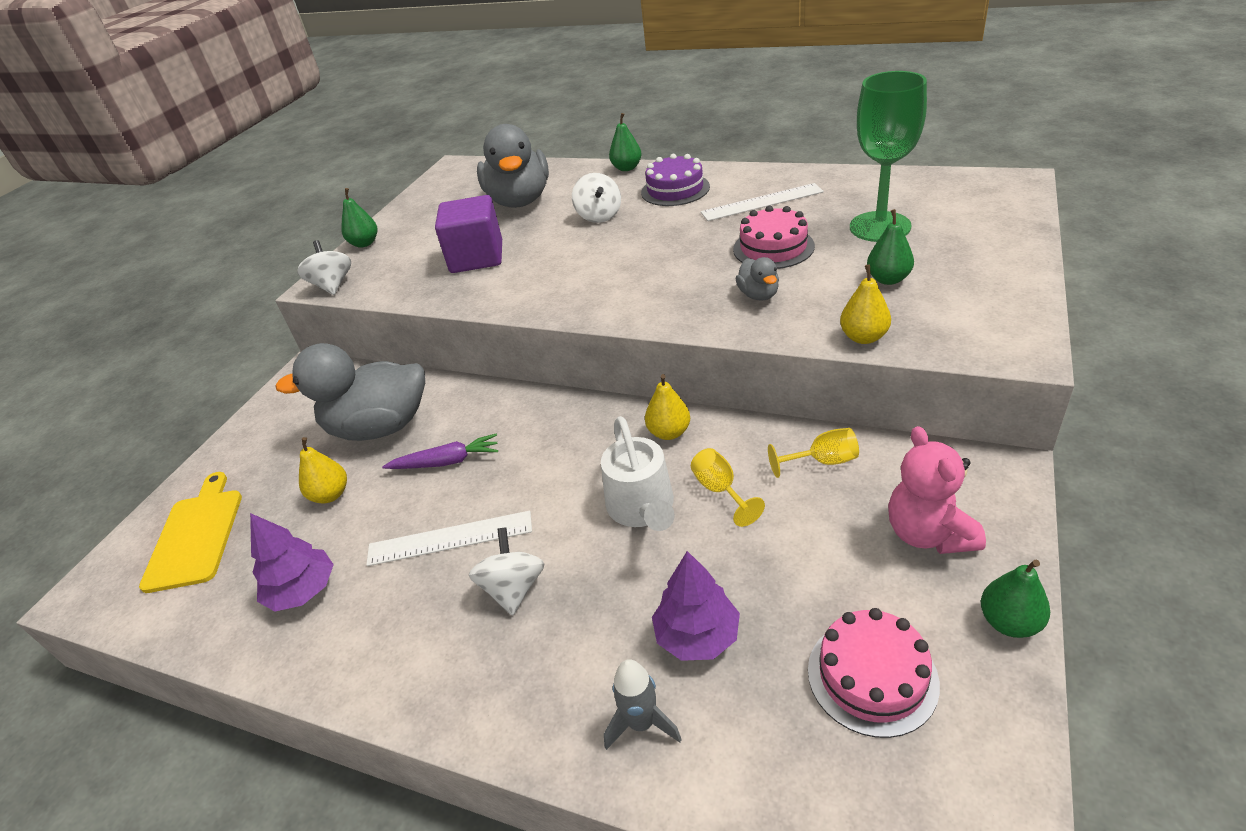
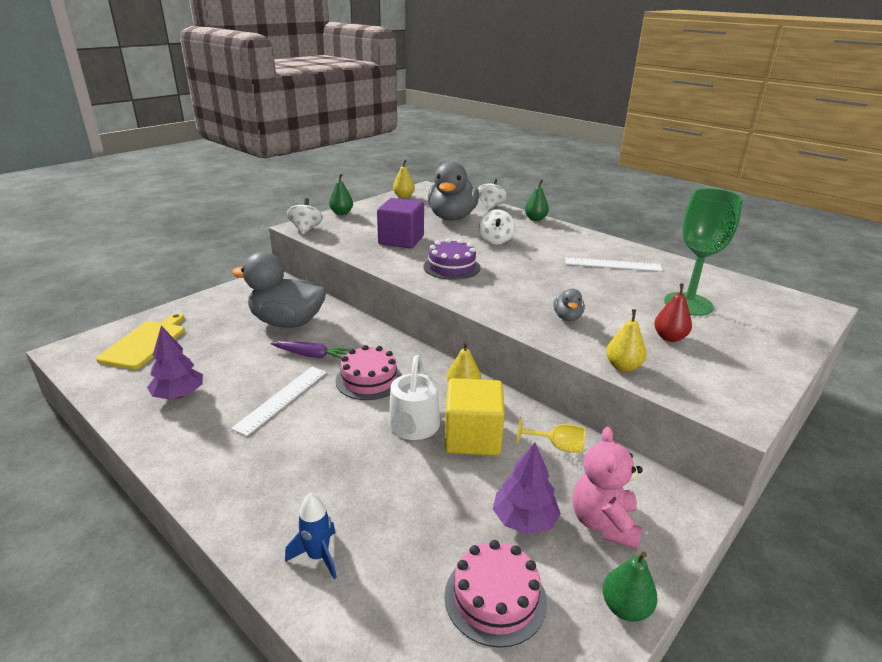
camera: 15 degrees right, 10 degrees down
(330, 495) = (232, 349): yellow pear -> yellow pear (404, 196)
(450, 538) = (282, 399): white ruler -> white ruler turned 75 degrees counterclockwise
(513, 588) = (298, 443): white spinning top -> white spinning top (490, 206)
(641, 723) = (318, 556): grey rocket -> blue rocket
(675, 190) = (558, 240): purple cake -> purple cake (451, 267)
(697, 636) = (392, 519): purple tree -> purple tree (524, 520)
(720, 490) = (472, 437): yellow goblet -> yellow cube
(773, 247) = (600, 293): pink cake -> pink cake (369, 379)
(888, 279) = (669, 337): green pear -> red pear

